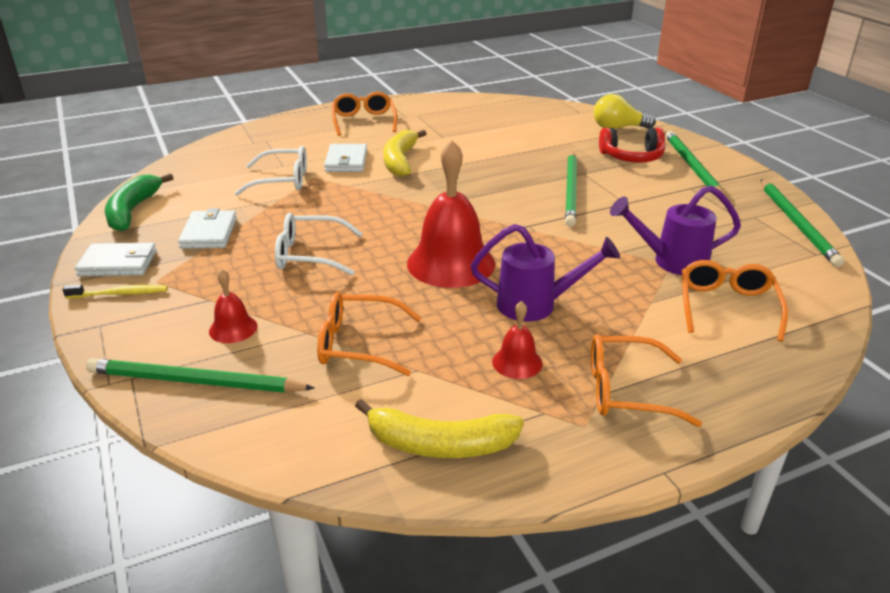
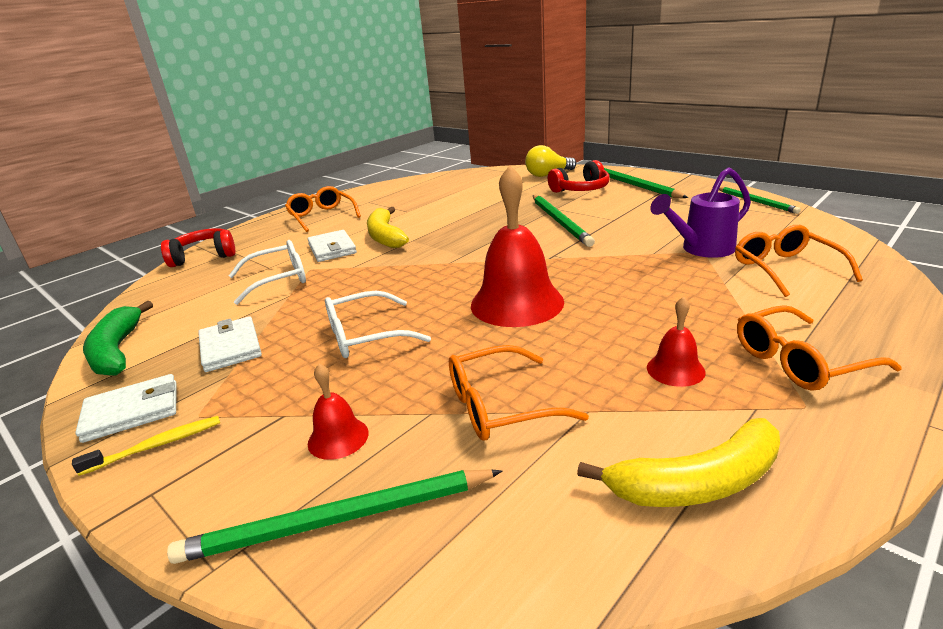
camera: 20 degrees left, 5 degrees down
(241, 139) = (204, 256): none -> red headphones
(537, 305) = (634, 314): purple watering can -> none
(797, 224) = (756, 202): green pencil -> green pencil, size x0.65

